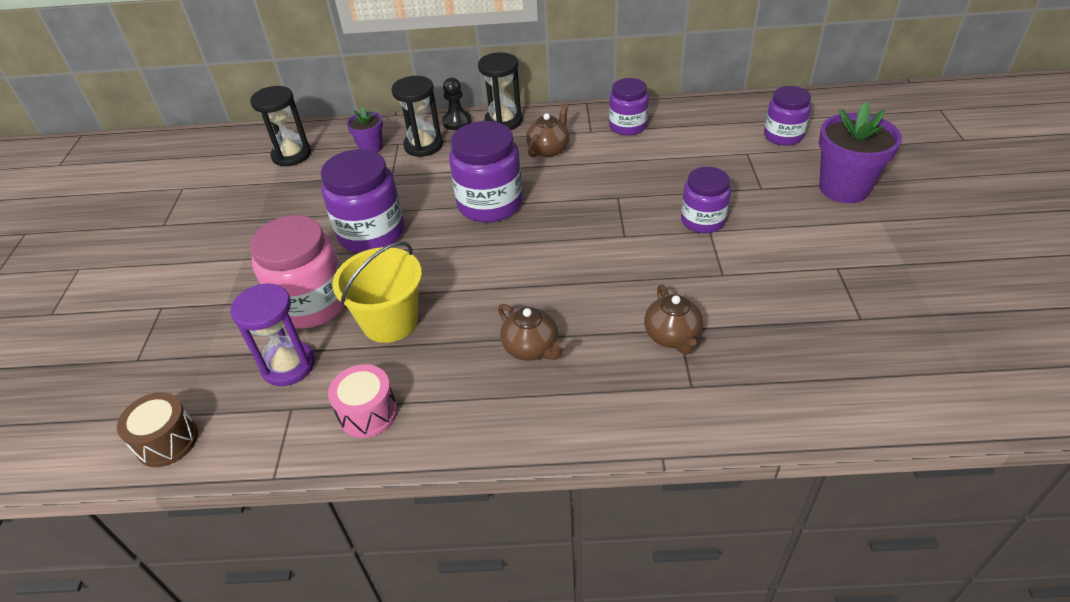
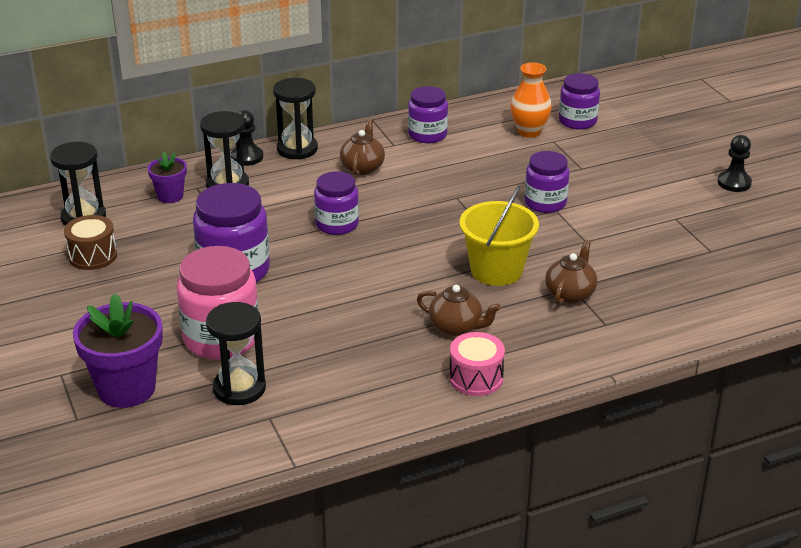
camera: 25 degrees left, 10 degrees down
(167, 441) = (169, 467): brown drum -> brown drum (93, 256)
(288, 365) = (239, 388): purple hourglass -> black hourglass
(368, 413) = (344, 404): pink drum -> pink drum (476, 378)
(390, 321) = (311, 335): yellow bucket -> yellow bucket (496, 270)
(490, 204) = (337, 224): purple jar -> purple jar, size x0.64
(672, 336) = (570, 294): brown teapot -> brown teapot turned 120 degrees counterclockwise
(727, 139) = (529, 132): none -> orange vase
(844, 188) = (651, 156): purple flower pot -> purple flower pot (126, 389)
(926, 237) = (734, 183): none -> black pawn

